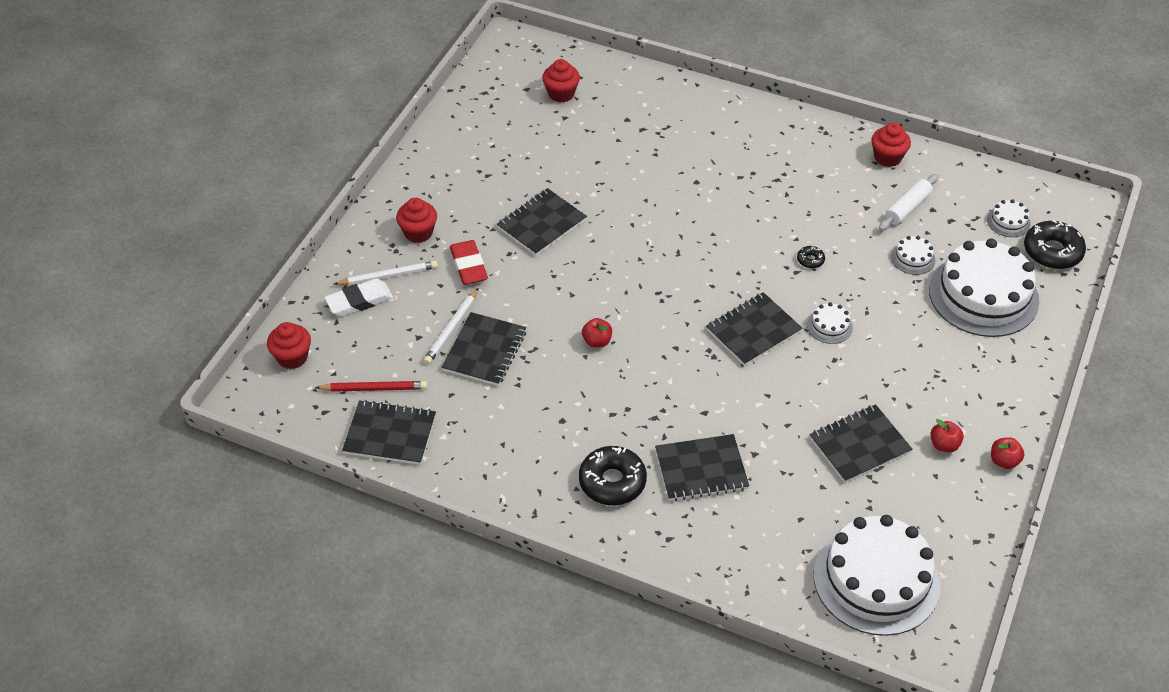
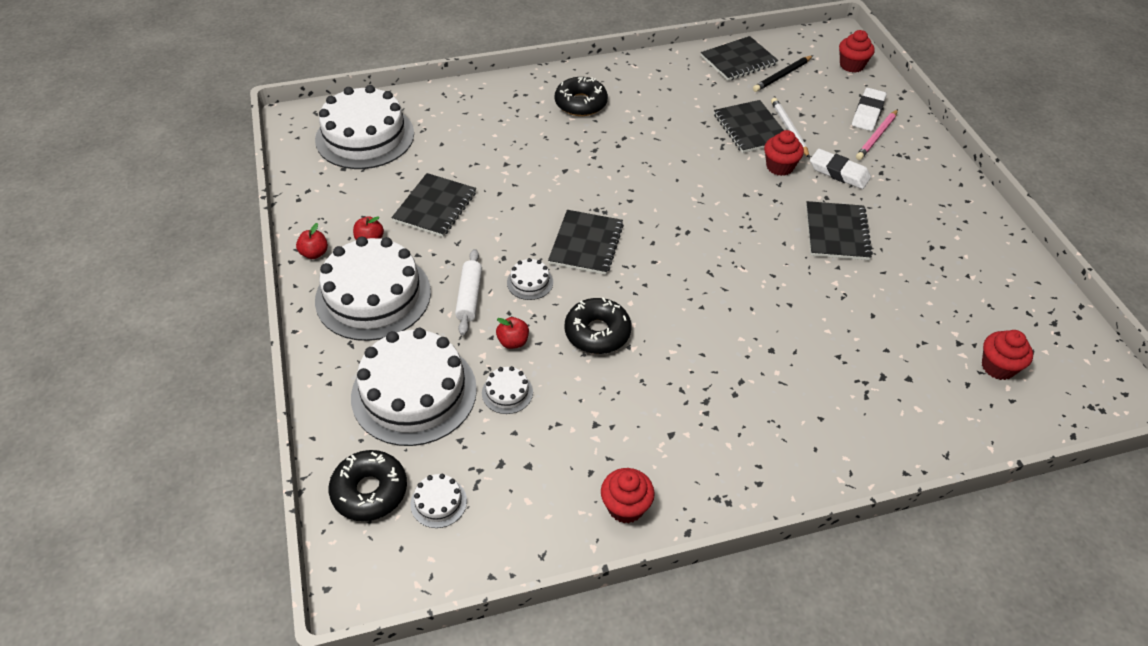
camera: 140 degrees right, 0 degrees up
(374, 388) = (782, 75): red pencil -> black pencil
(388, 276) = (876, 137): white pencil -> pink pencil
(418, 233) = (905, 174): red cupcake -> red cupcake (779, 167)
(469, 266) = (839, 172): red eraser -> white eraser
(597, 341) = (688, 174): red apple -> red apple (513, 342)
(701, 469) = (532, 137): black notebook -> none
(810, 260) = (597, 332): black donut -> black donut, size x2.16
(907, 208) = (555, 450): white rolling pin -> white rolling pin (469, 297)
(971, 389) = (373, 296): none -> white cake

